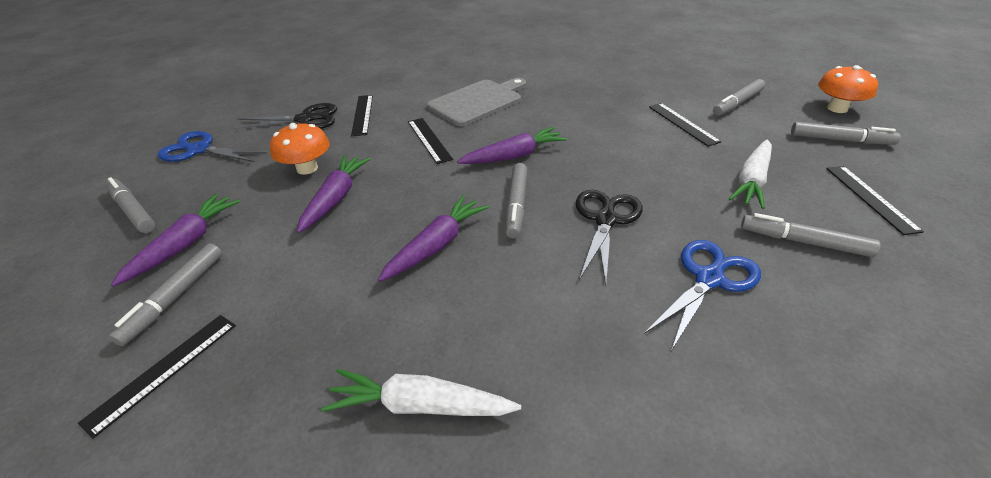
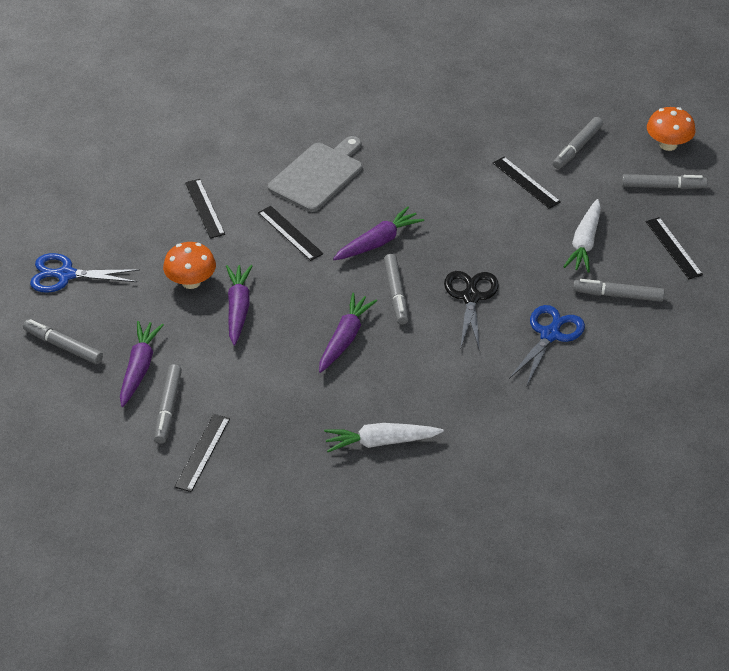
camera: 15 degrees left, 5 degrees up
(305, 119) = (147, 222): black scissors -> none

